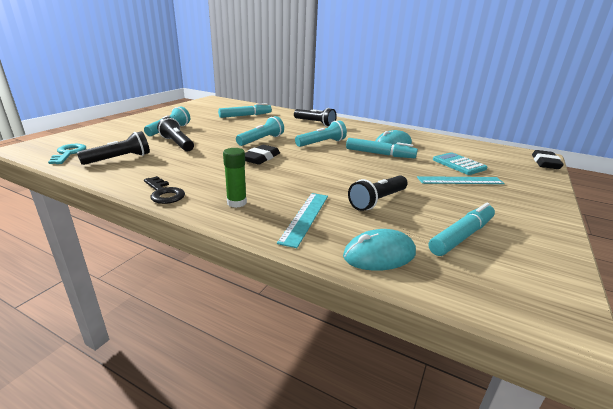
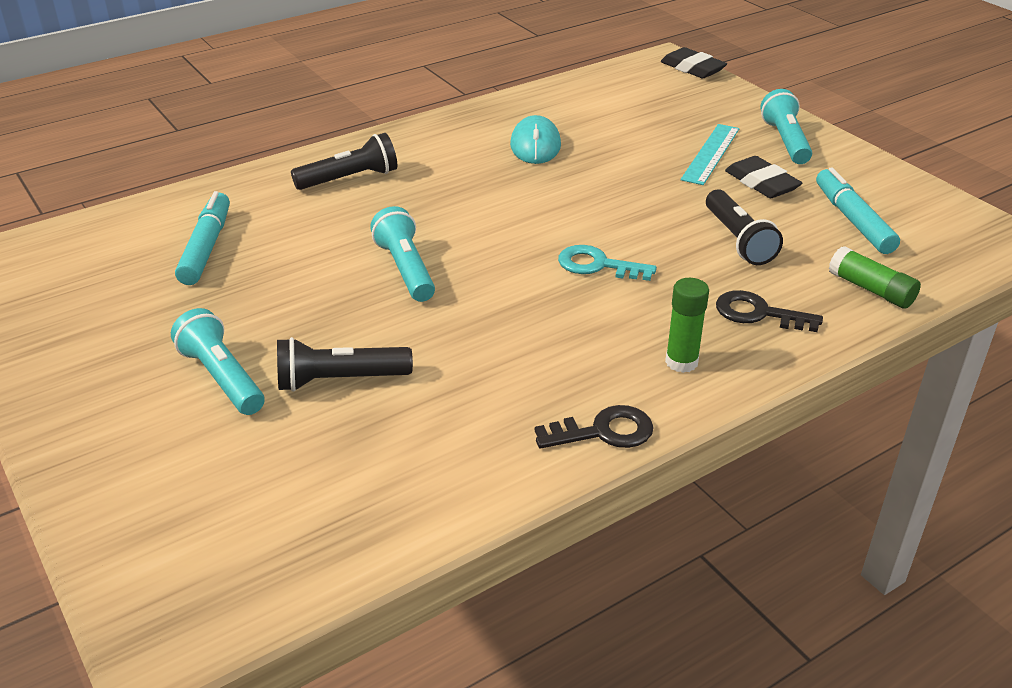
camera: 60 degrees left, 10 degrees up
(68, 153) = (279, 555): turquoise key -> turquoise key (597, 265)
(119, 159) = (381, 474): black flashlight -> none
(261, 158) = (506, 294): black eraser -> black eraser (761, 183)
(305, 217) = (758, 313): turquoise ruler -> black key
(321, 143) = (477, 209): turquoise flashlight -> turquoise flashlight (785, 141)
(379, 154) = (571, 174): turquoise marker -> none
(379, 254) = (871, 289): turquoise mouse -> green glue stick
(458, 164) = (657, 129): turquoise calculator -> none

